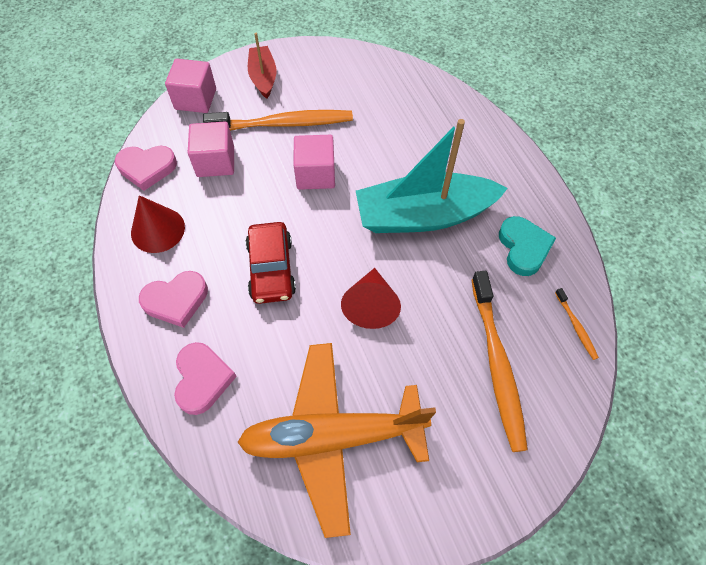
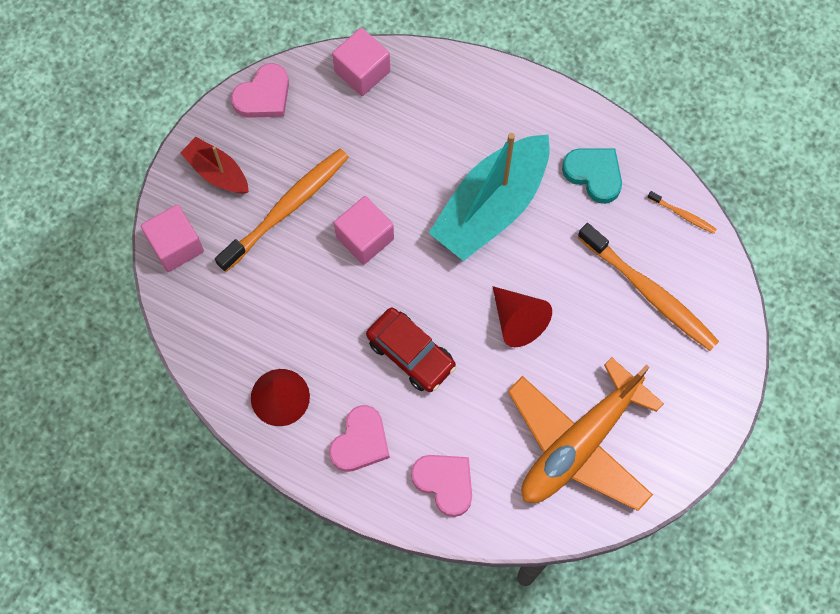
camera: 40 degrees left, 10 degrees up
(147, 168) = (207, 350): pink heart -> pink heart (263, 96)
(215, 162) = (263, 295): pink cube -> pink cube (362, 71)

